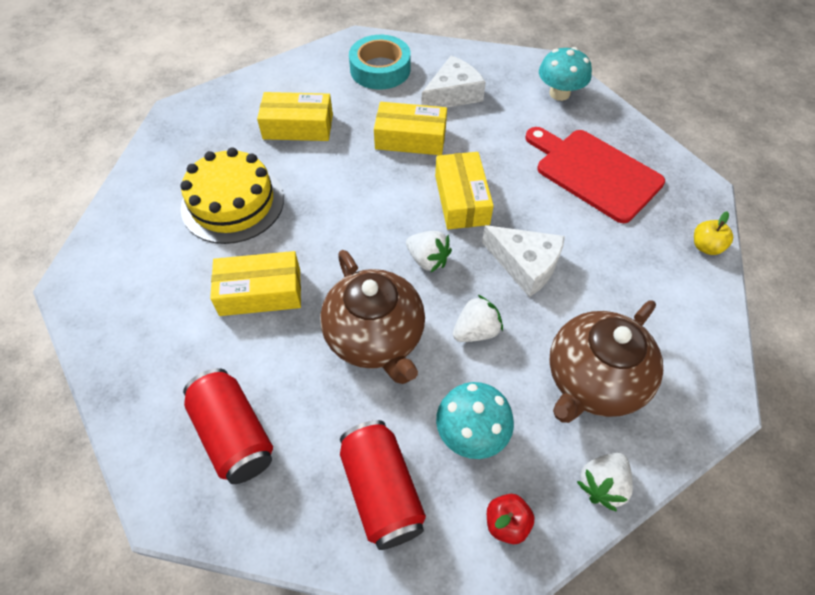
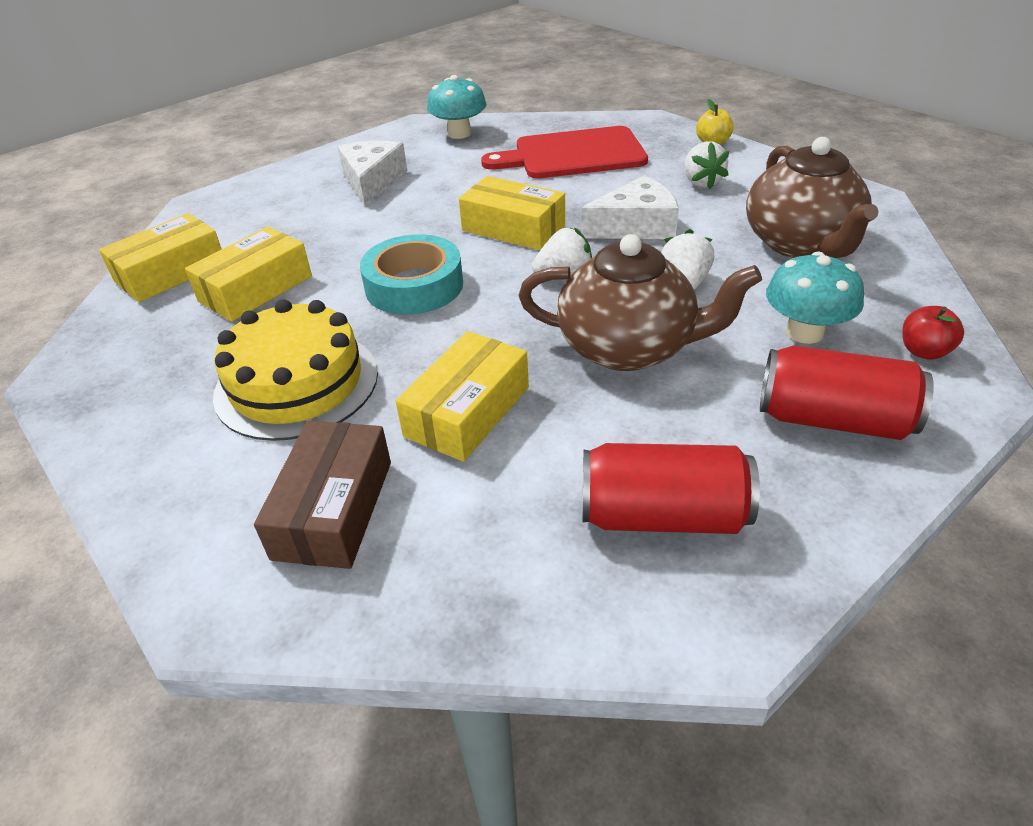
camera: 50 degrees left, 15 degrees down
(154, 283) = (333, 509): none -> brown box
(380, 69) = (266, 206): turquoise tape -> turquoise tape (414, 286)
(410, 138) = (391, 225): yellow box -> yellow box (171, 272)
(602, 484) = (915, 283): white strawberry -> white strawberry (701, 182)

